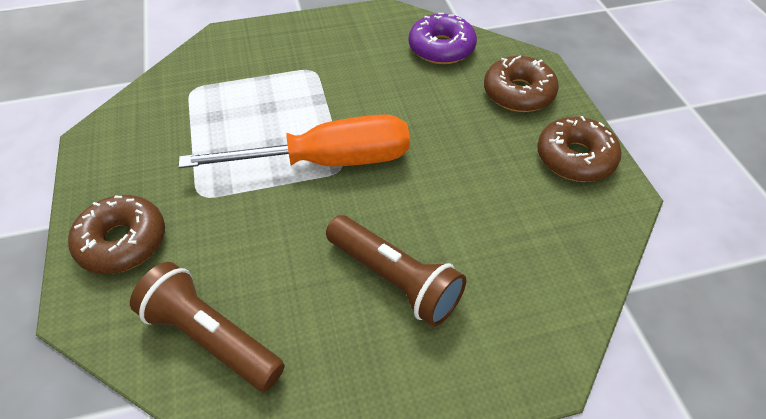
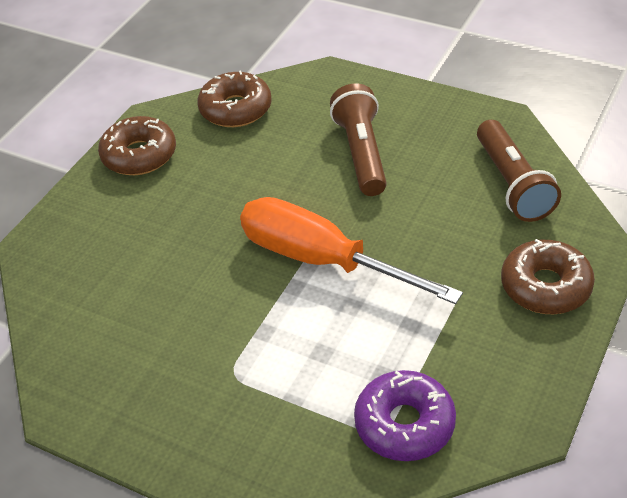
camera: 135 degrees left, 5 degrees down
(441, 48) = (82, 317): purple donut -> purple donut (404, 424)
(518, 93) = (93, 226): brown donut -> brown donut (235, 109)

